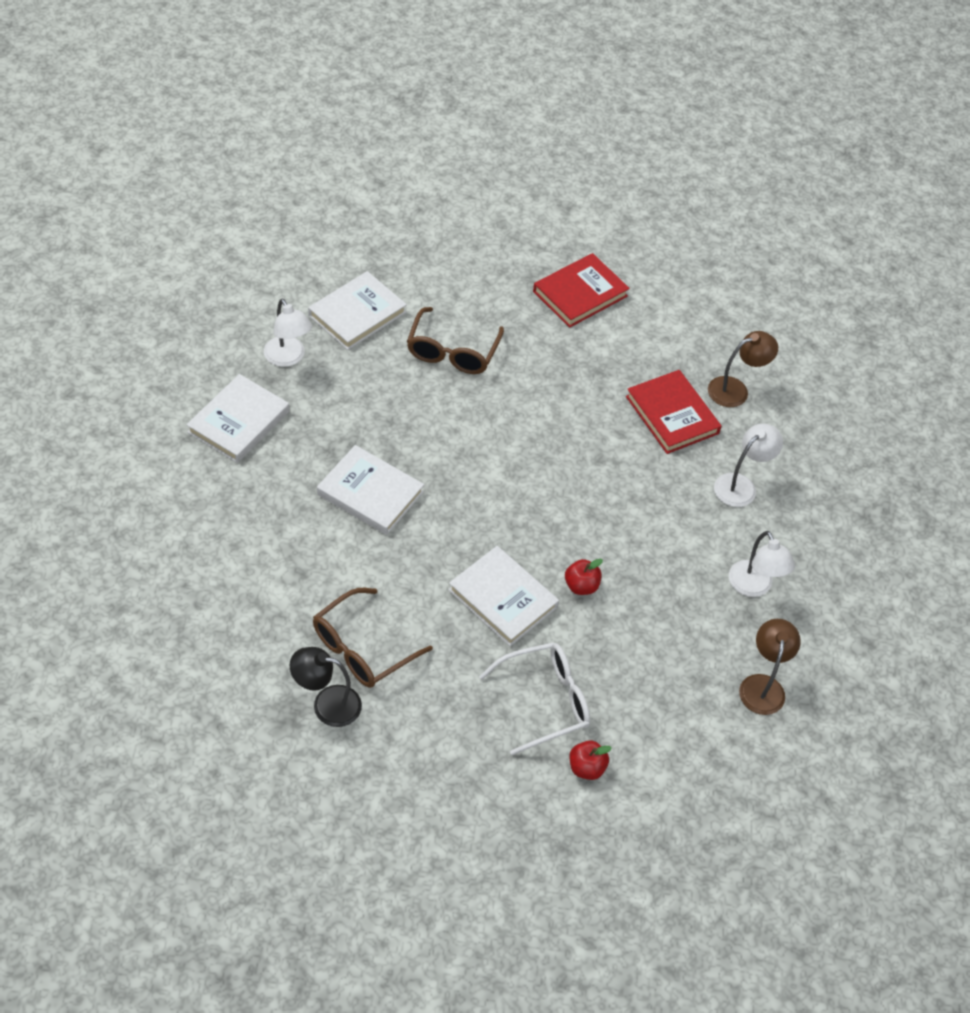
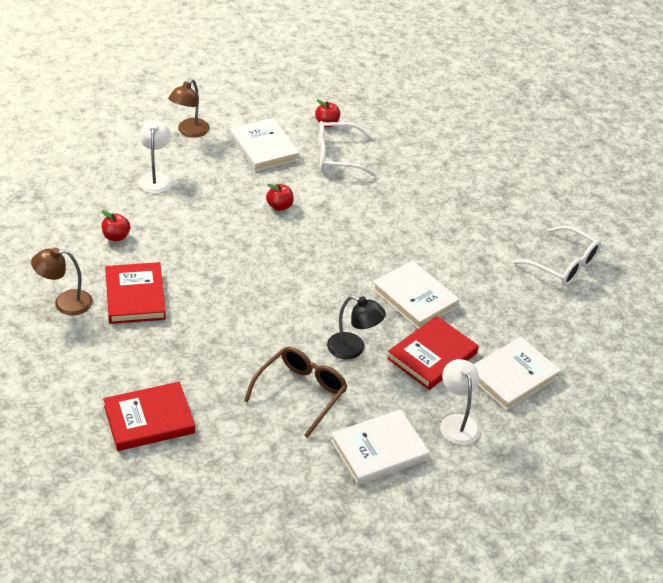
camera: 160 degrees left, 10 degrees down
(194, 593) = (563, 265): none -> white glasses
(327, 704) = (481, 187): black lamp -> black lamp (353, 349)
(331, 424) = (432, 356): none -> red book
(362, 648) = (450, 208): brown glasses -> none
(502, 599) = (340, 212): white book -> white book (264, 148)
(741, 485) = (116, 237): white lamp -> red apple

